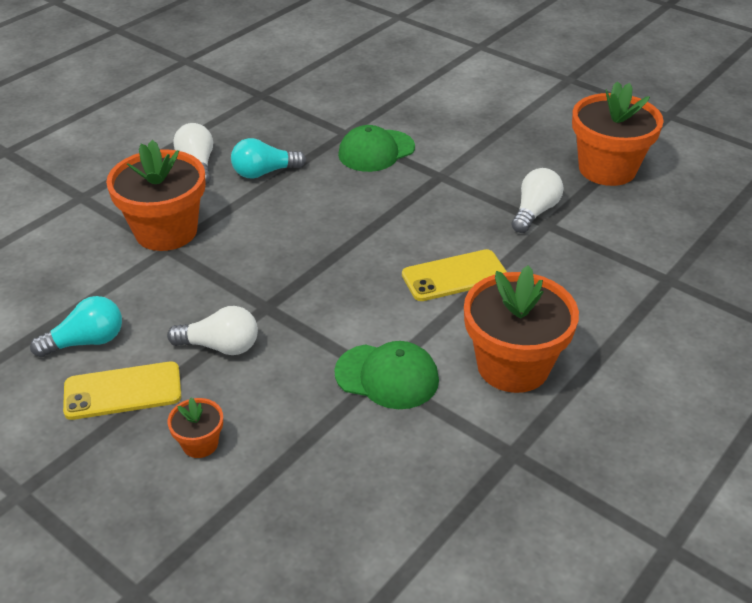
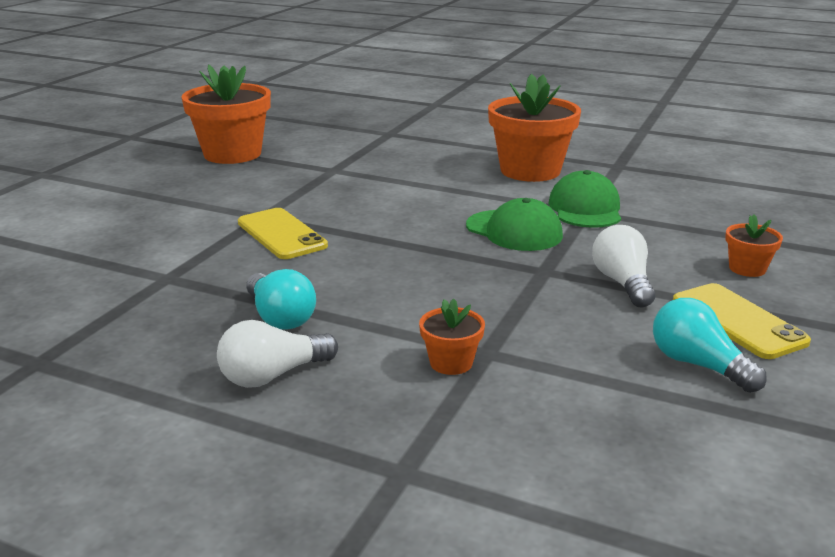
camera: 105 degrees left, 15 degrees down
(166, 231) = (451, 362): orange flower pot -> orange flower pot, size x0.46
(376, 151) = (212, 254): green cap -> green cap (514, 231)
(454, 276) = (433, 197): yellow phone -> yellow phone (281, 234)
(534, 212) = (315, 175): white light bulb -> none

